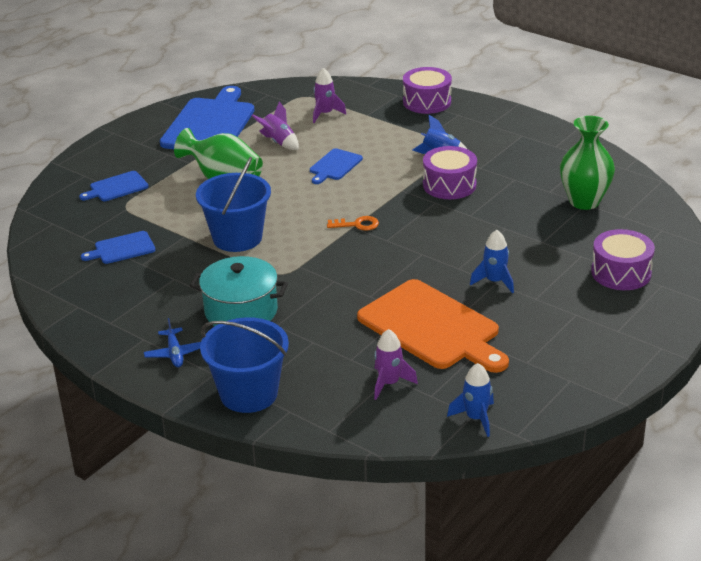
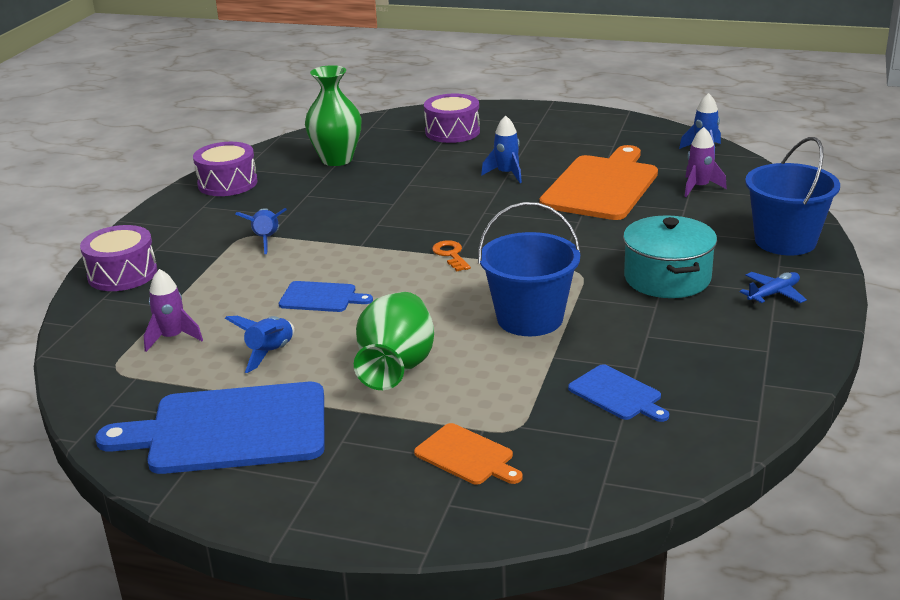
camera: 110 degrees left, 5 degrees down
(116, 187) = (467, 456): blue cutting board -> orange cutting board
(278, 142) = (270, 353): purple rocket -> blue rocket
(449, 185) = (335, 223): purple drum -> purple drum (227, 183)

